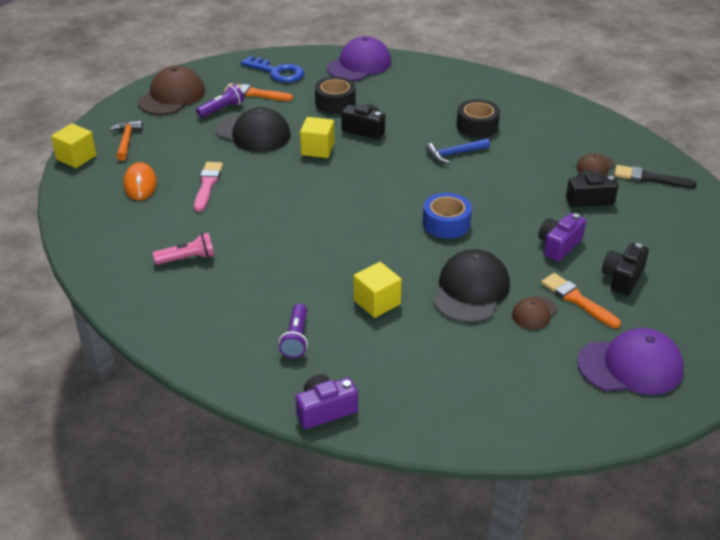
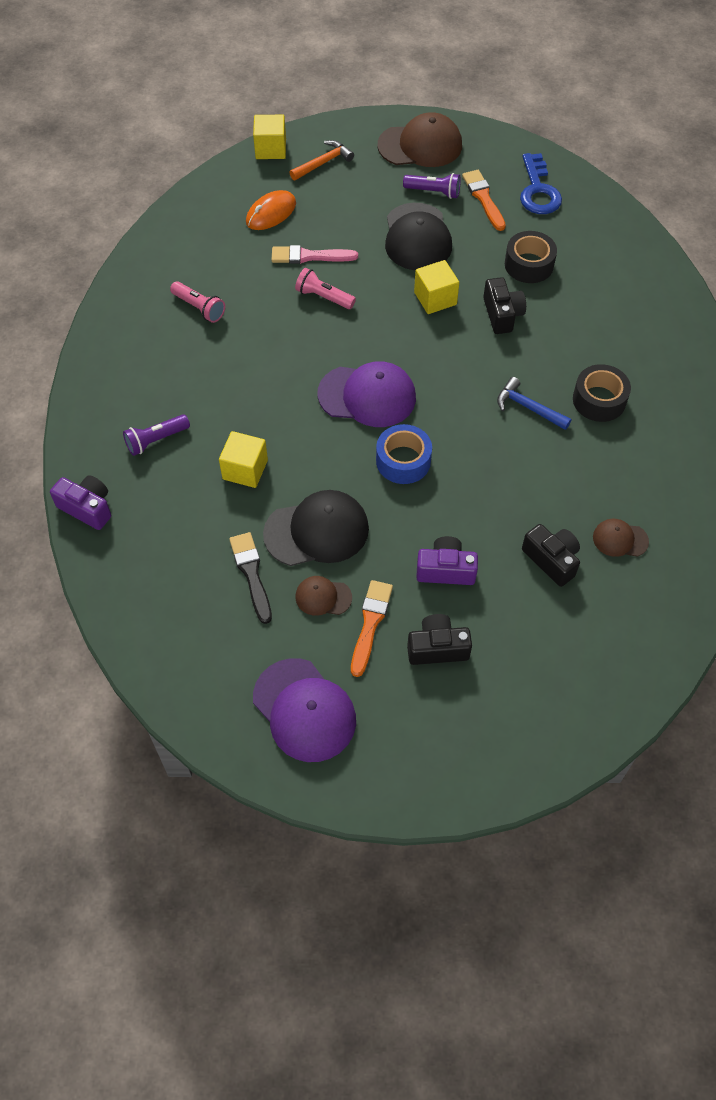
camera: 55 degrees right, 20 degrees up
(207, 184) = (309, 256): pink brush -> pink brush turned 150 degrees counterclockwise
(255, 195) = (323, 297): none -> pink flashlight
(359, 65) = (619, 243): purple cap -> purple cap (367, 396)
(650, 178) = (644, 600): black brush -> black brush (251, 574)

